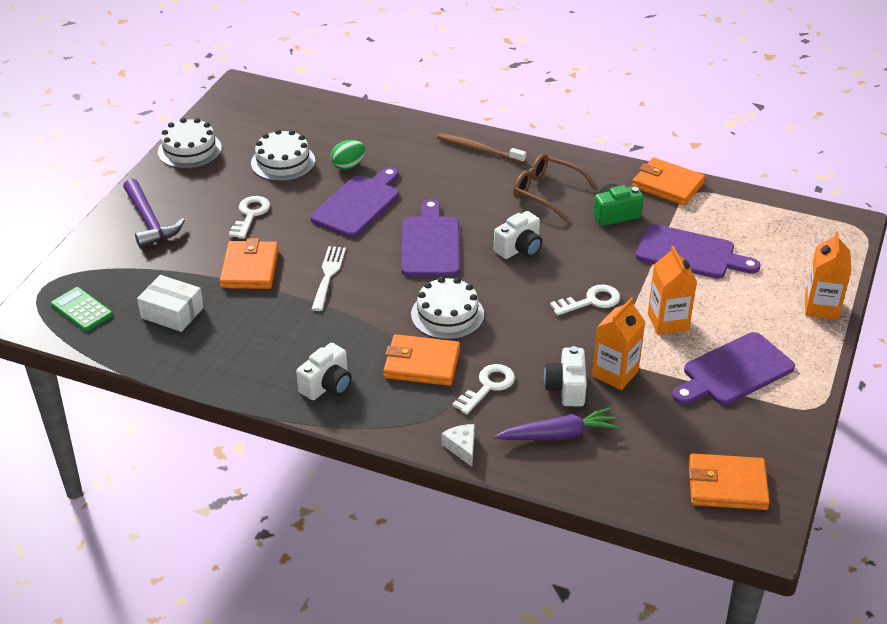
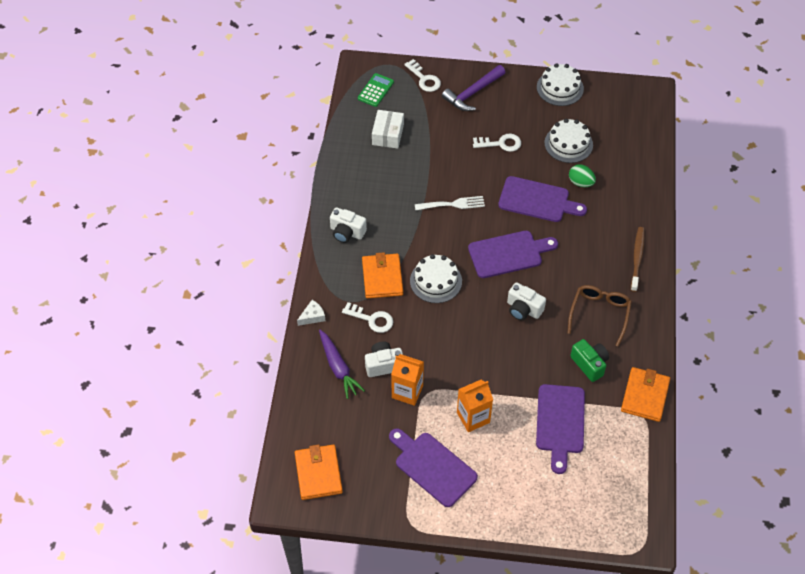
camera: 75 degrees right, 15 degrees up
(250, 268) = (444, 160): orange wallet -> none
(591, 301) = (479, 364): white key -> white key (424, 79)
(821, 307) = (526, 522): orange carton -> none

